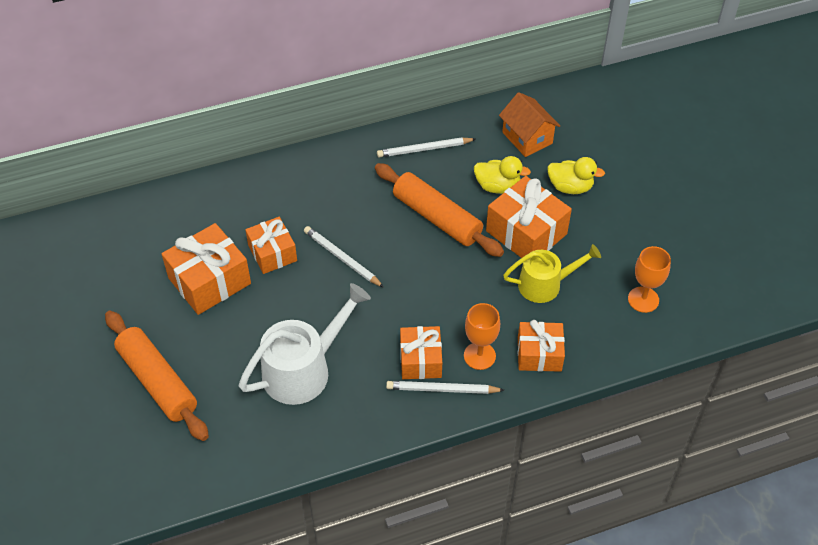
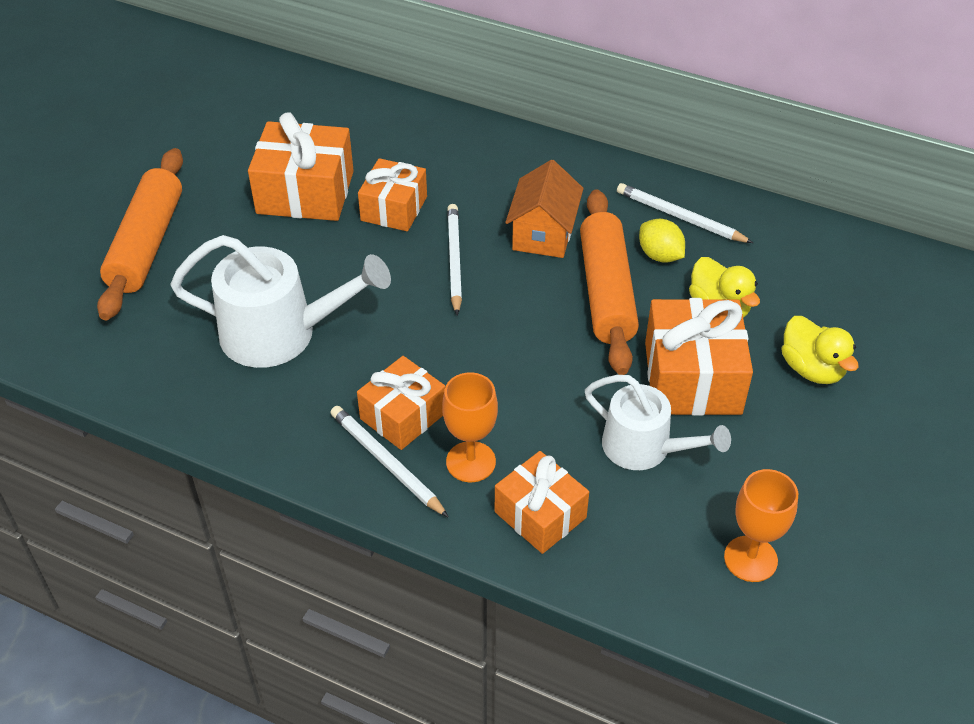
camera: 45 degrees right, 5 degrees down
(439, 178) = (660, 255): none -> yellow lemon
(527, 138) = (821, 283): orange house -> orange house (543, 234)
(545, 284) = (644, 448): yellow watering can -> white watering can

